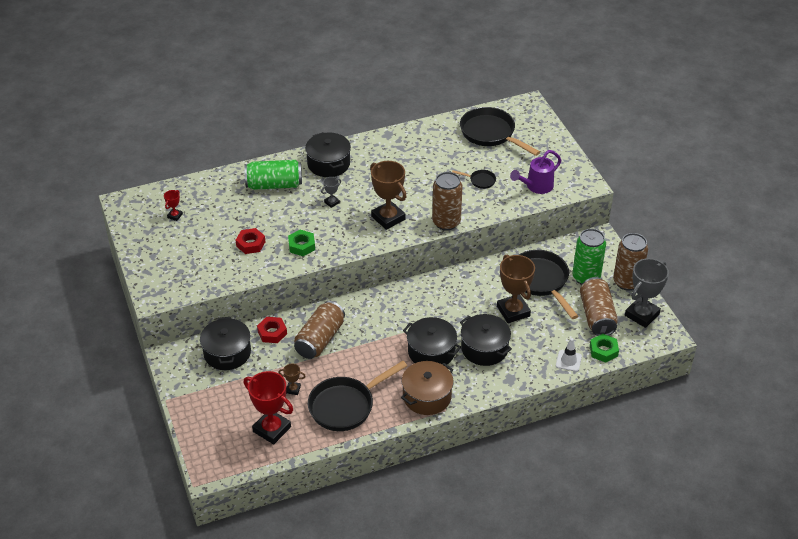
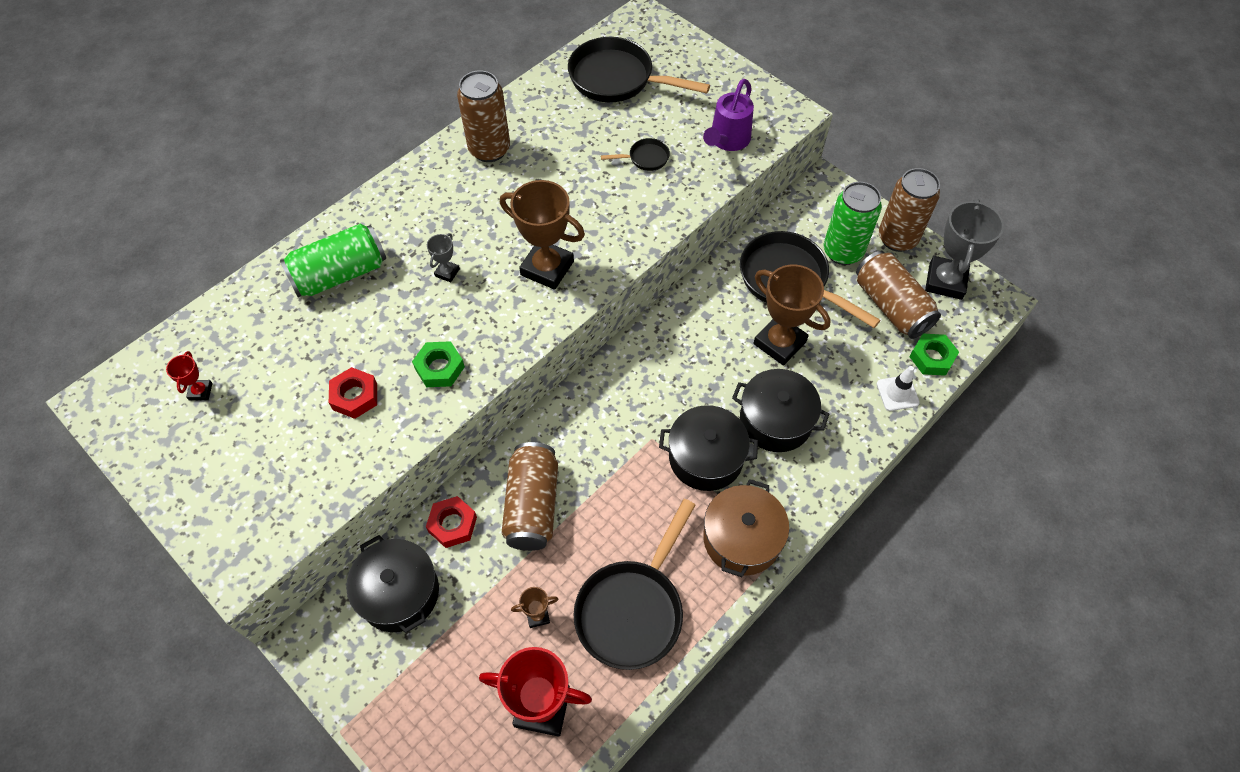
camera: 25 degrees left, 15 degrees up
(328, 164) = (407, 207): black pot -> none
(446, 222) = (636, 244): brown can -> brown can (489, 149)

